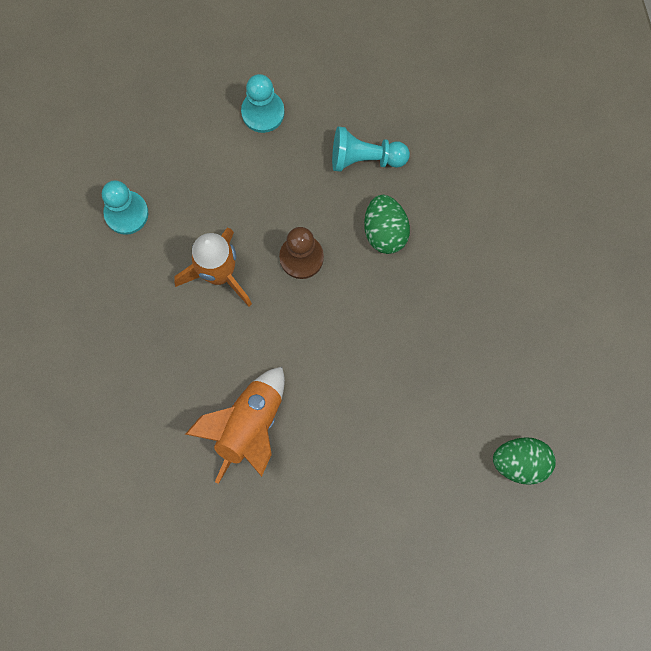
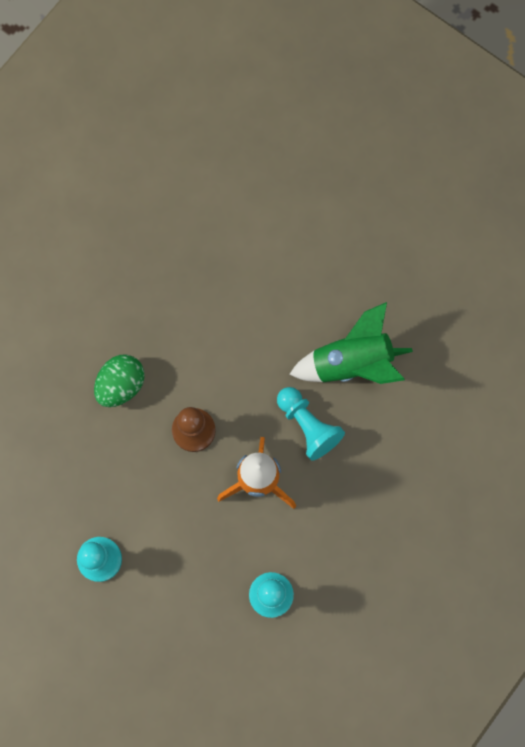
camera: 130 degrees left, 0 degrees up
(249, 426) = (352, 362): orange rocket -> green rocket
(365, 157) = (73, 448): turquoise pawn -> turquoise pawn (308, 426)
(520, 462) = (215, 157): green egg -> none

